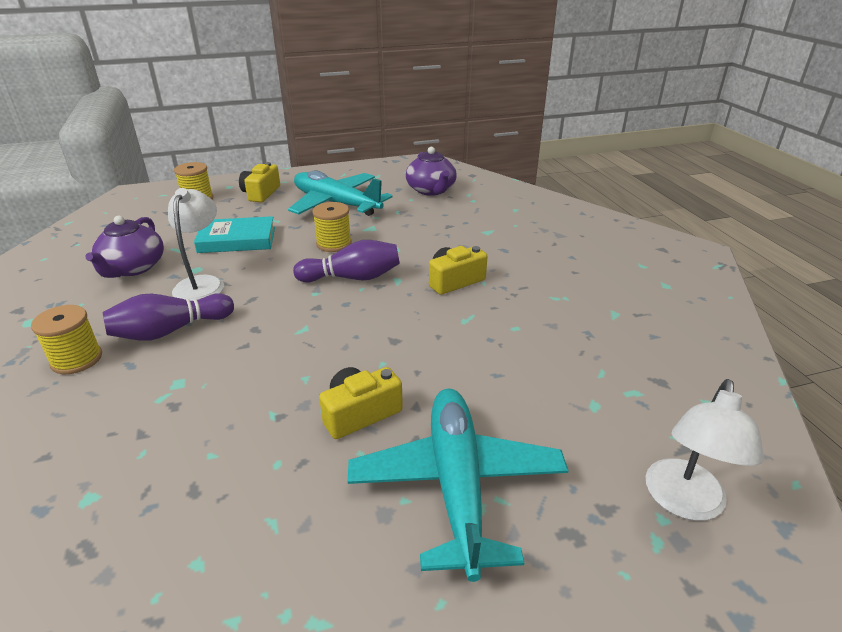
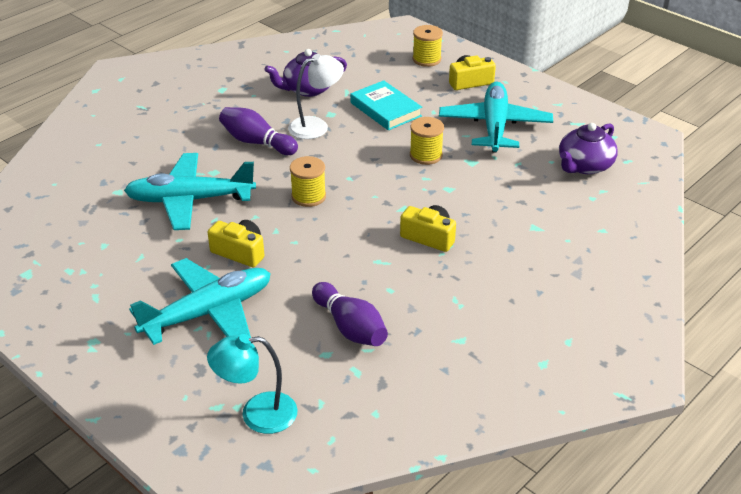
camera: 60 degrees right, 5 degrees up
(76, 359) = (205, 126): yellow spool -> yellow spool (308, 196)
(206, 424) = (189, 200): none -> turquoise plane
(352, 278) = (385, 186): purple bowling pin -> purple bowling pin (350, 327)
(683, 502) = (257, 414): white lamp -> turquoise lamp

